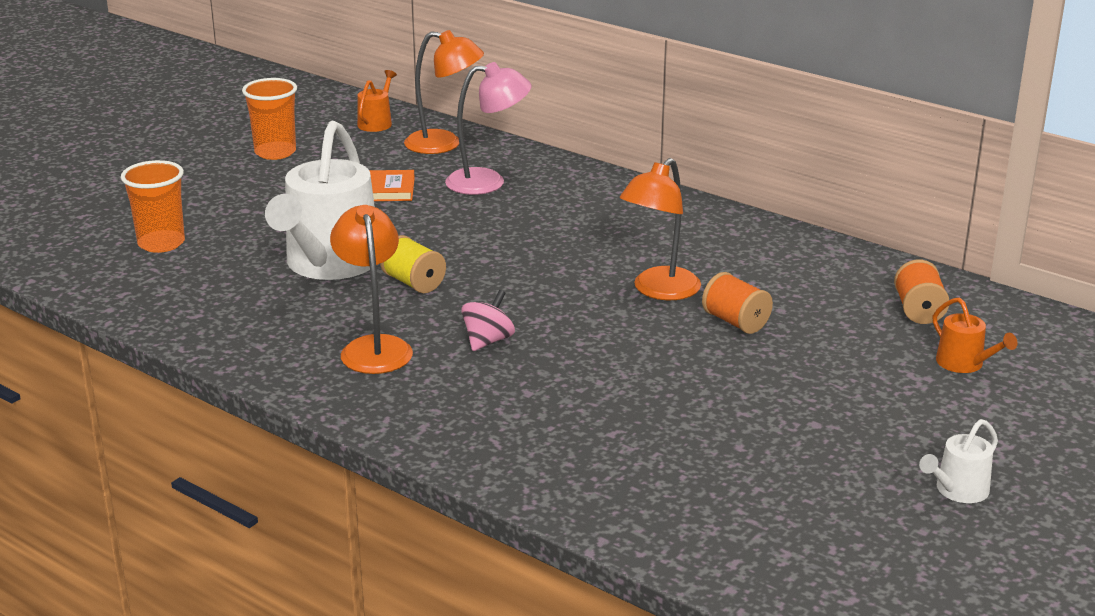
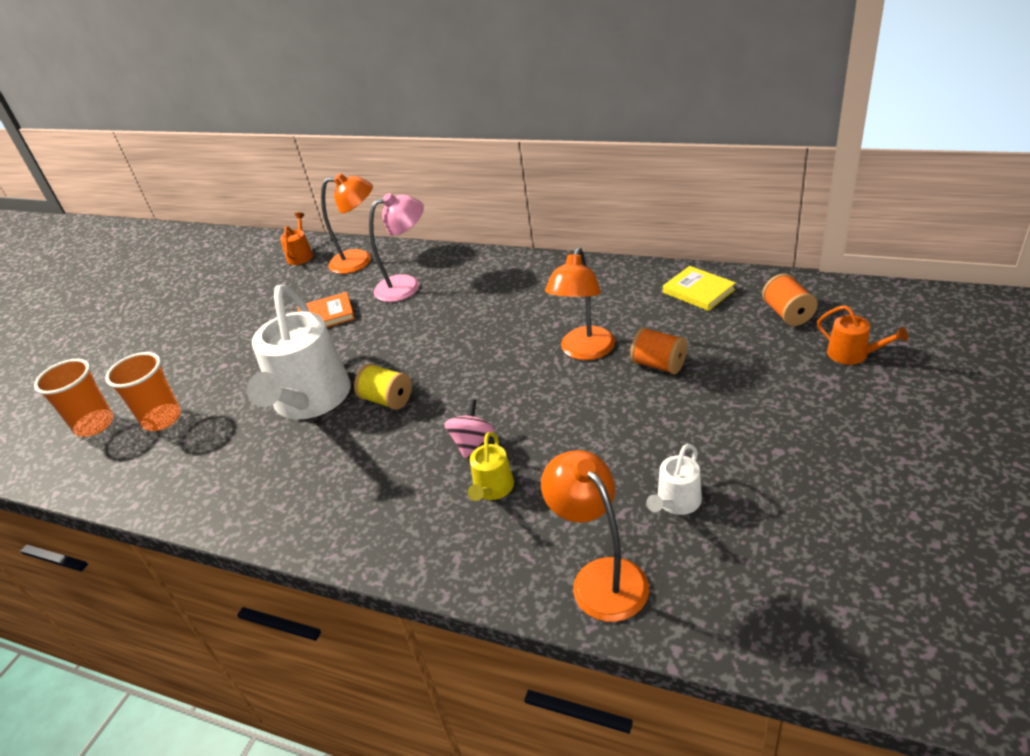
camera: 10 degrees left, 10 degrees up
(275, 152) = (231, 303): orange cup -> orange cup (94, 425)
(374, 347) = (380, 479): orange lamp -> orange lamp (600, 577)
(489, 382) = (492, 489): none -> yellow watering can
(829, 266) = (698, 291): none -> yellow book
(958, 490) = (933, 488): white watering can -> white watering can (676, 502)

